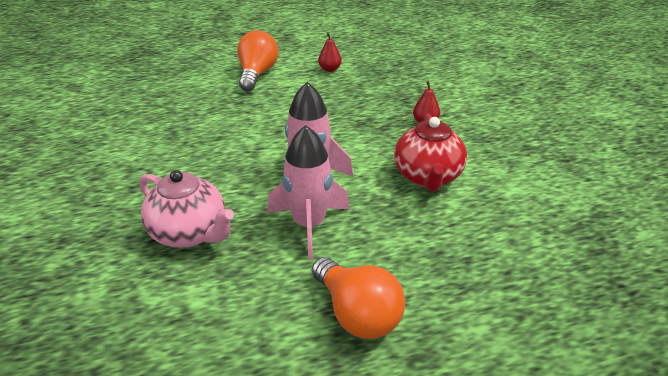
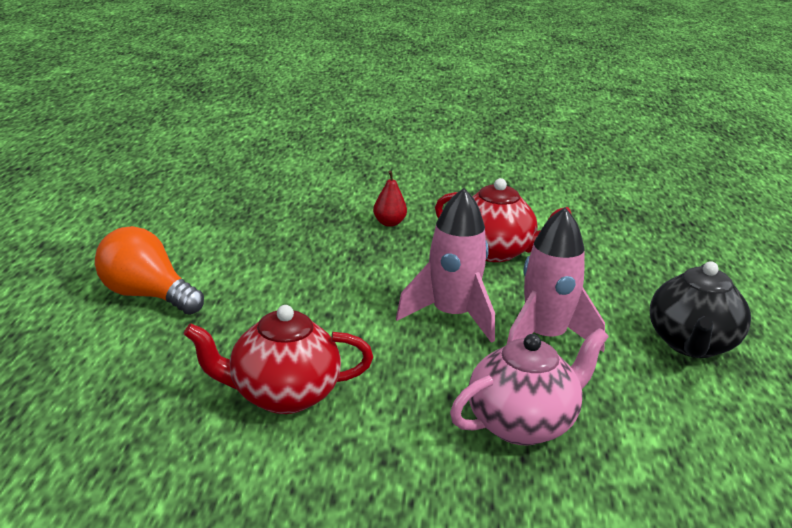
camera: 70 degrees left, 10 degrees down
(181, 139) = (282, 395): none -> red teapot
(329, 69) = (198, 242): red pear -> none
(357, 314) = (692, 344): orange light bulb -> black teapot

